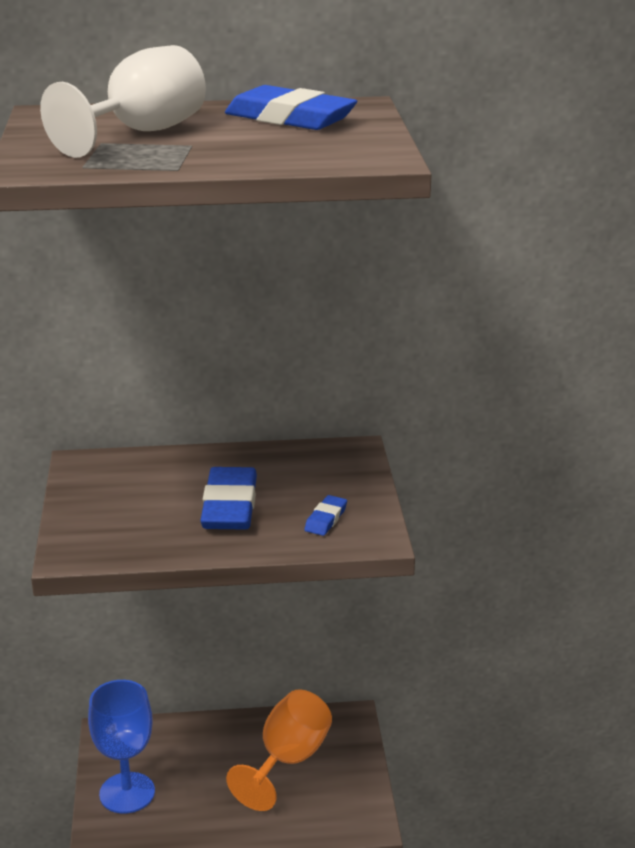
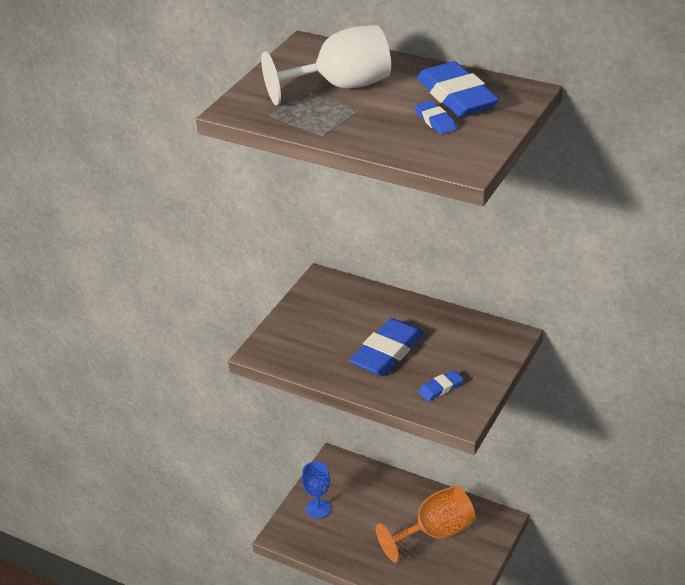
camera: 35 degrees right, 10 degrees up
(127, 793) = (318, 508): blue goblet -> blue goblet, size x0.63
(296, 137) = (435, 121): none -> blue eraser

